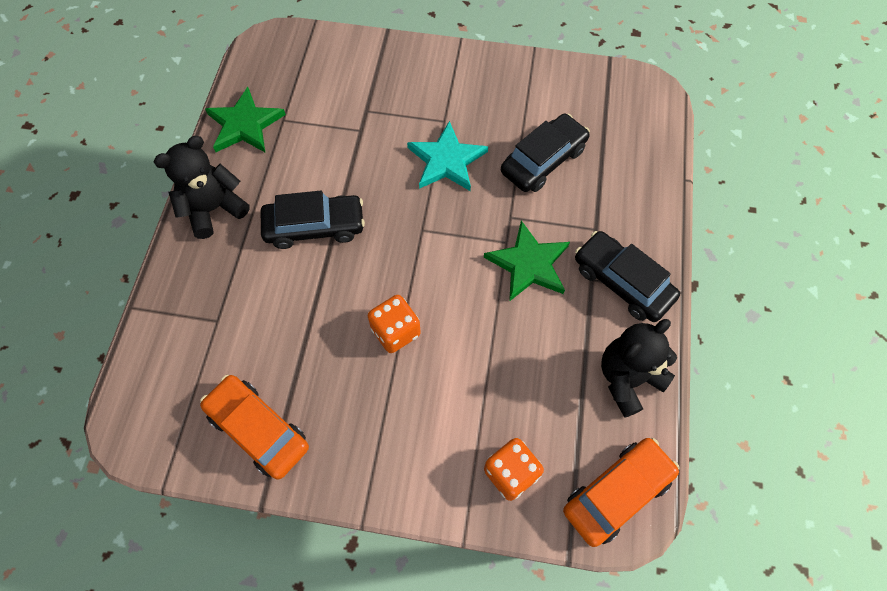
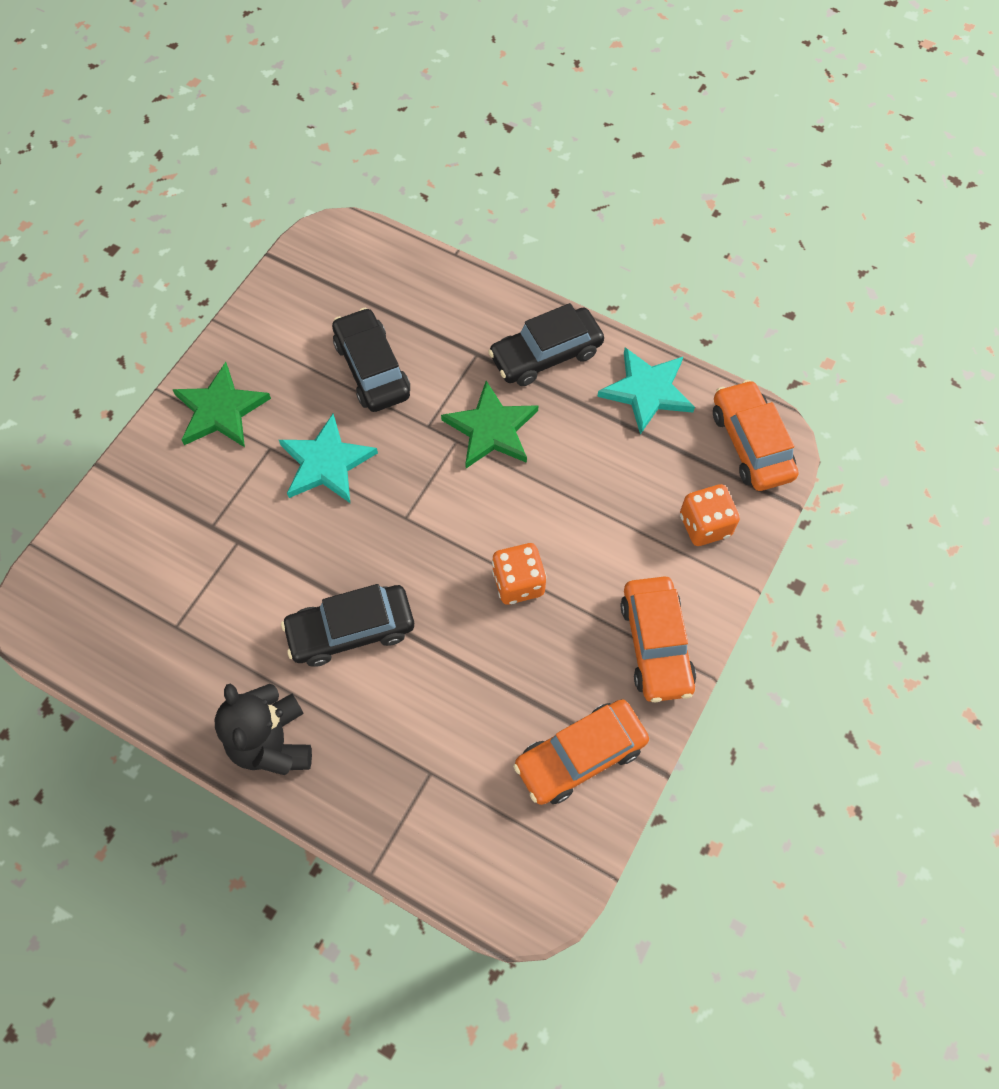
camera: 70 degrees left, 0 degrees up
(245, 125) = (160, 675): green star -> green star (220, 410)
(315, 227) = (351, 630): black car -> black car turned 120 degrees counterclockwise
(377, 462) = (656, 644): none -> orange car
(627, 379) = (647, 391): black teddy bear -> turquoise star

